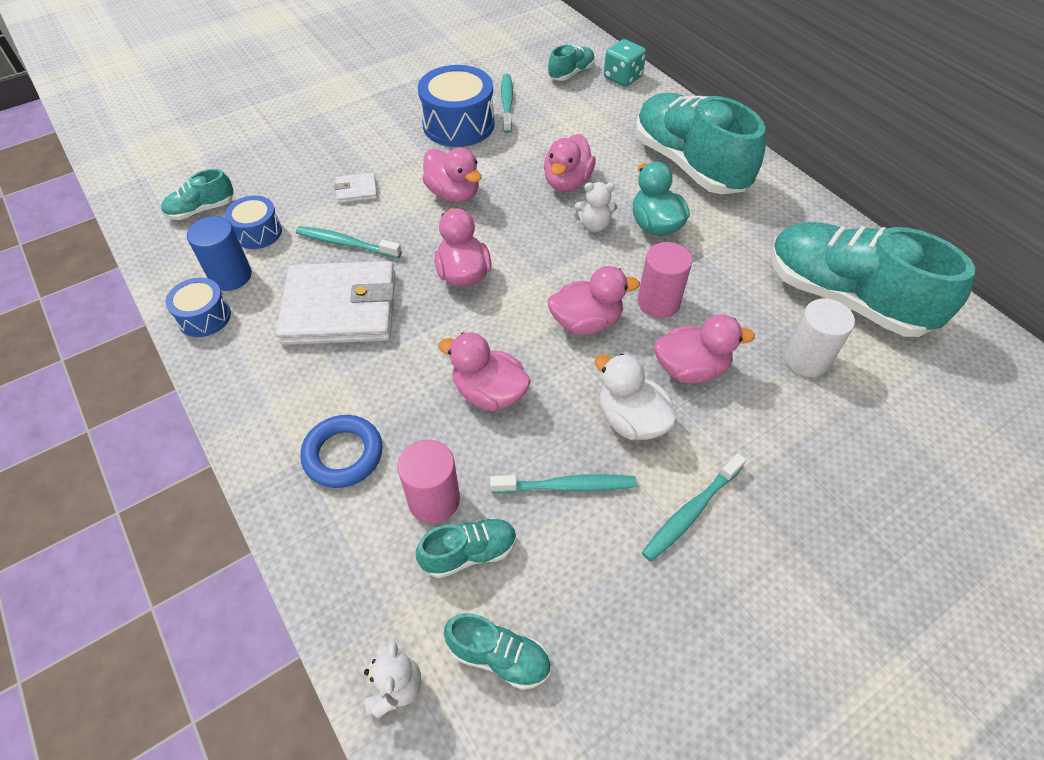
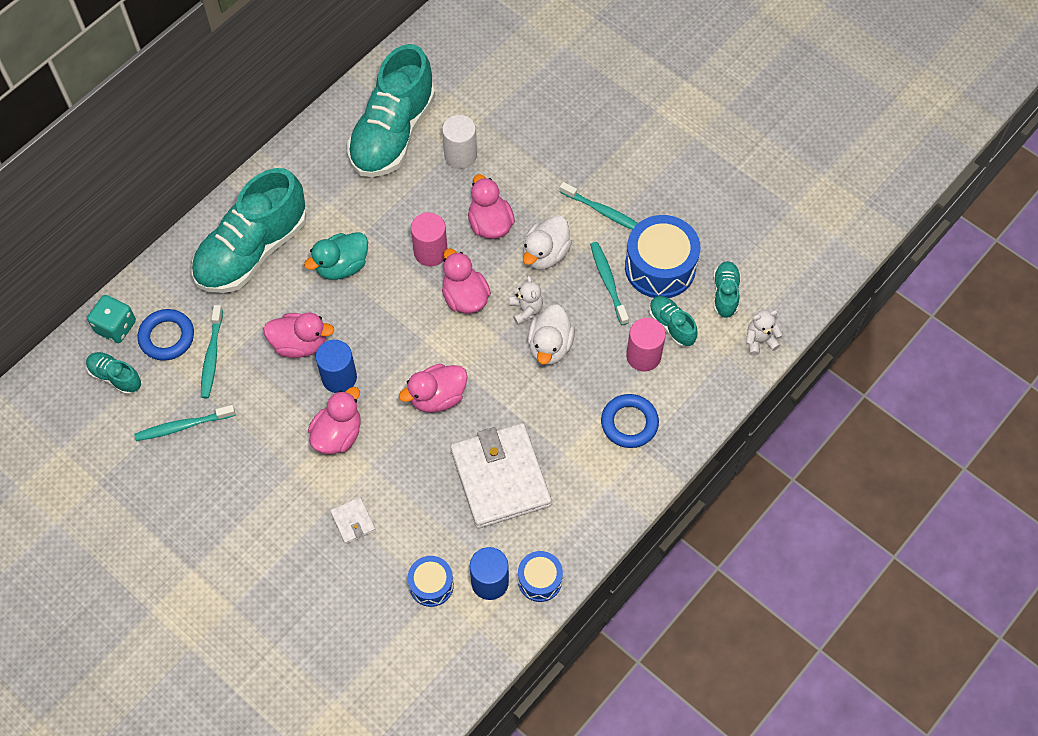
camera: 105 degrees left, 10 degrees up
(201, 210) = (414, 653): turquoise shoe -> none
(346, 243) = (426, 502): turquoise toothbrush -> turquoise toothbrush (212, 356)
(458, 124) = (229, 462): blue drum -> blue drum (660, 267)
(489, 393) = (550, 346): pink duck -> white duck
(517, 203) = (339, 377): none -> blue cylinder
(594, 225) = (352, 311): white teddy bear -> white teddy bear (526, 310)
(602, 103) = (167, 337): none -> blue ring

